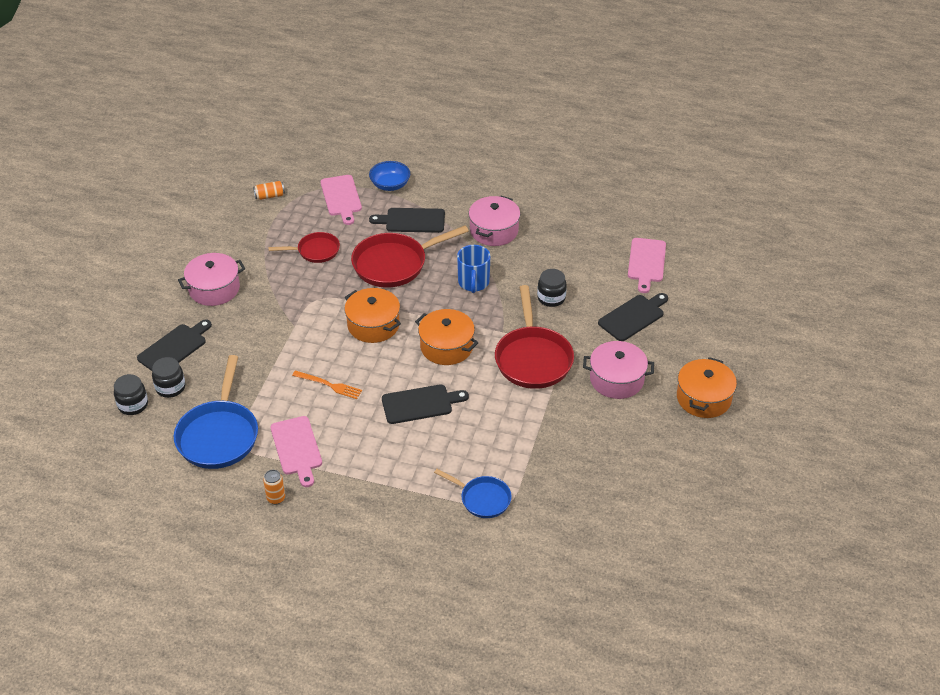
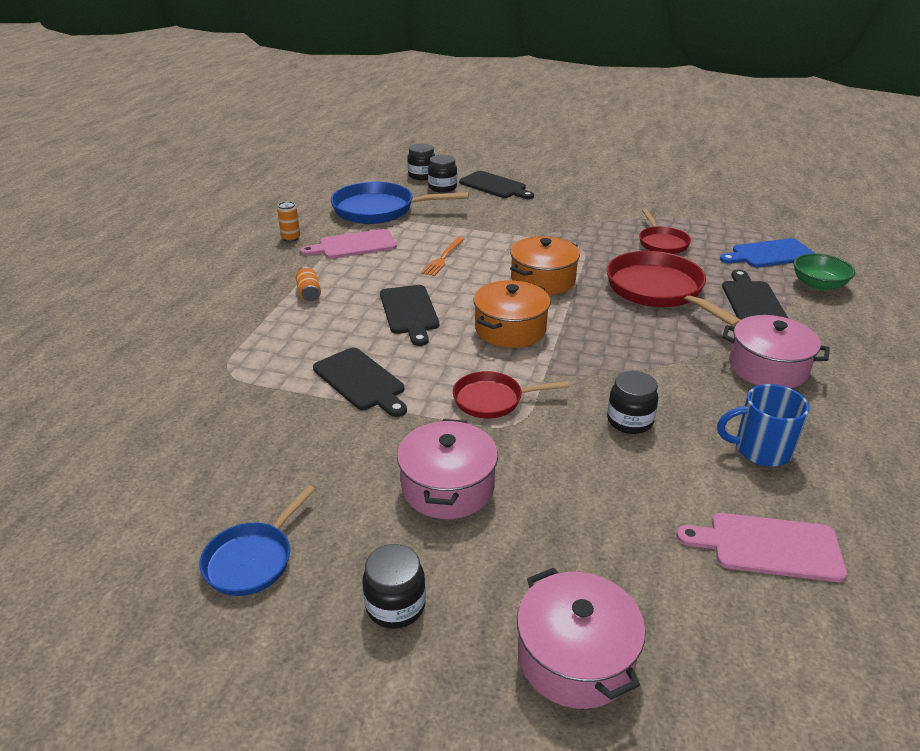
camera: 90 degrees right, 10 degrees down
(214, 289) = (581, 197): pink pot -> pink pot (575, 657)
(269, 196) = (745, 215): orange can -> orange can (309, 293)
(341, 197) = (769, 254): pink cutting board -> blue cutting board
(390, 185) = (818, 285): blue bowl -> green bowl
(473, 283) = (642, 349): blue mug -> blue mug (760, 450)
(482, 499) = (244, 355): blue pan -> blue pan (252, 560)
(533, 358) = (492, 400): red pan -> red pan, size x0.58
(633, 317) = (606, 517): black cutting board -> black cutting board (361, 381)
(703, 398) = (395, 606): orange pot -> black jar

